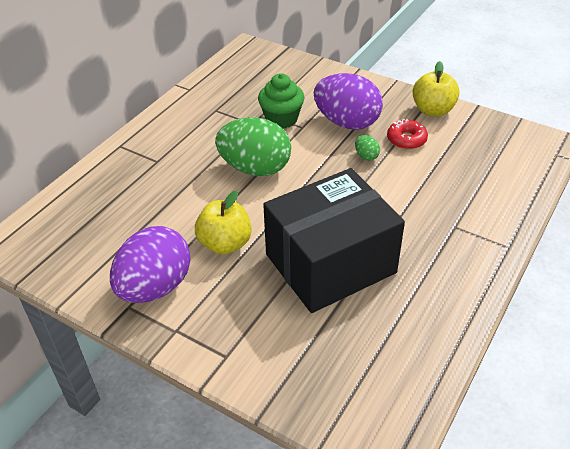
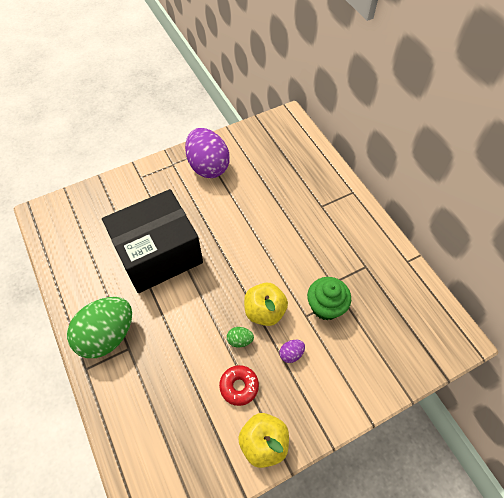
camera: 120 degrees right, 15 degrees up
(225, 244) = (216, 209): yellow apple -> yellow apple (264, 311)
(255, 168) = (275, 258): green egg -> green egg (107, 335)
(330, 263) = (158, 254): black box -> black box turned 60 degrees clockwise
(347, 122) = (291, 354): purple egg -> purple egg, size x0.40

